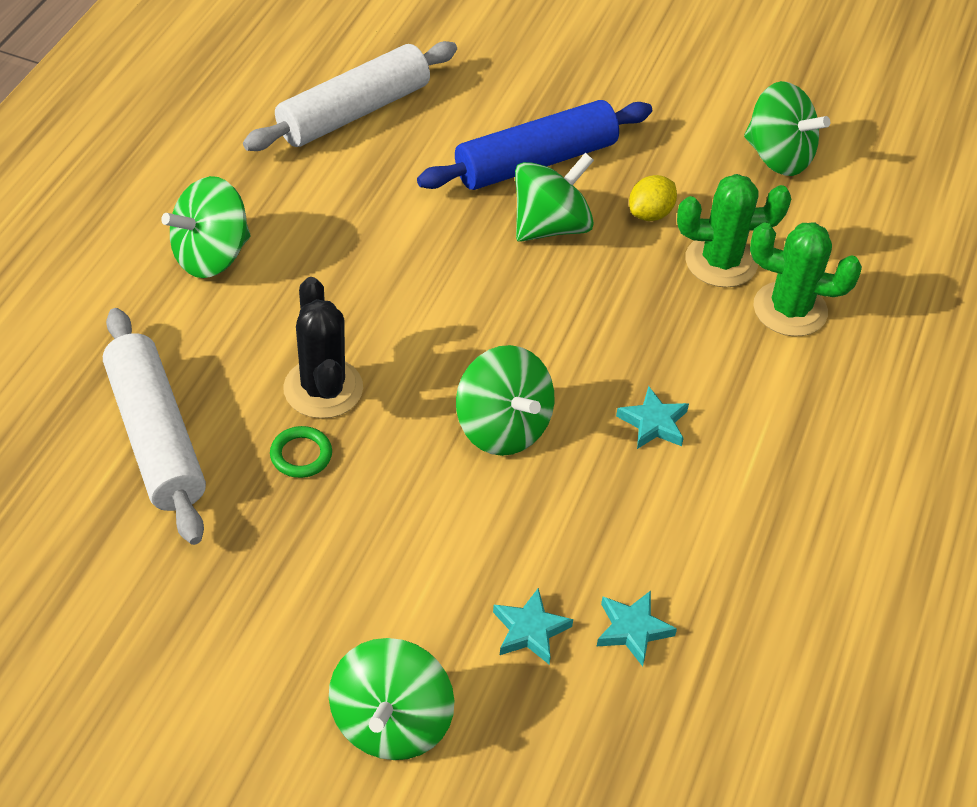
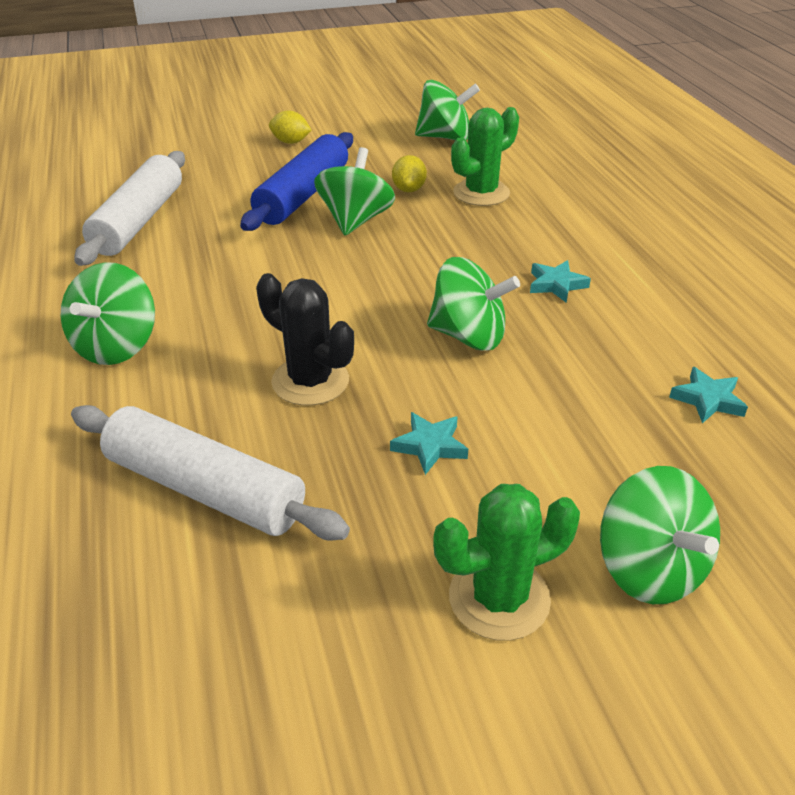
camera: 35 degrees left, 10 degrees down
(301, 455) = (346, 431): green ring -> none
(530, 630) = (651, 441): turquoise star -> turquoise star (430, 446)
(601, 75) = (290, 142): none -> yellow lemon
(790, 309) = (550, 197): green cactus -> green cactus (499, 598)

